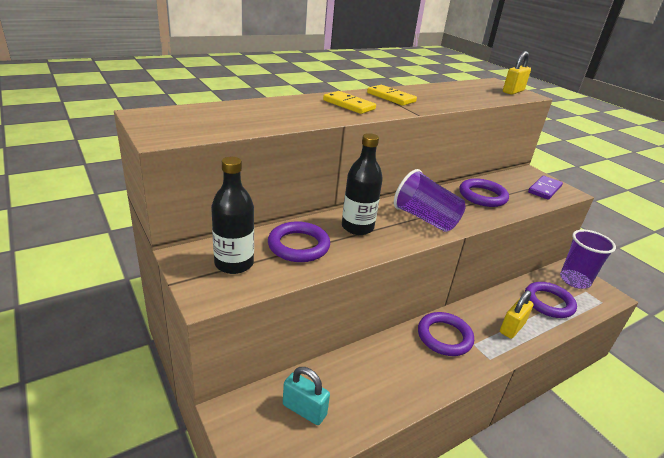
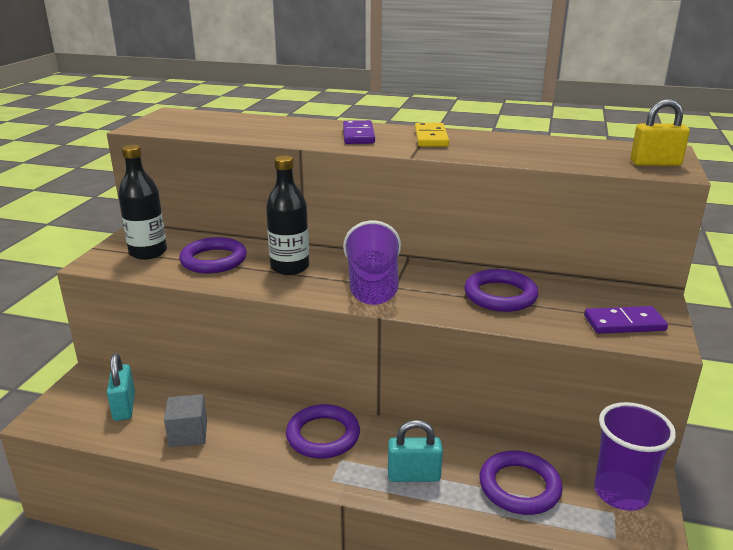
camera: 50 degrees right, 5 degrees down
(349, 105) = (358, 135): yellow domino -> purple domino
(379, 394) = (188, 434): none -> grey cube
(512, 328) = (414, 475): yellow padlock -> turquoise padlock

